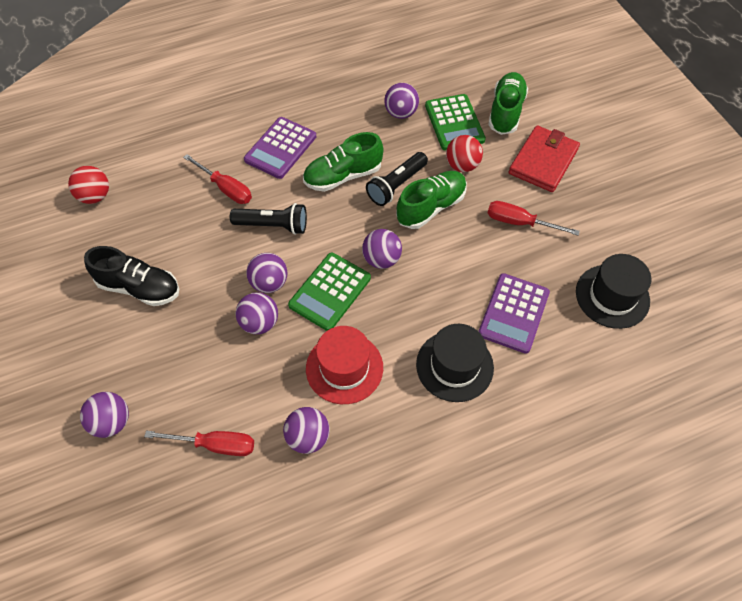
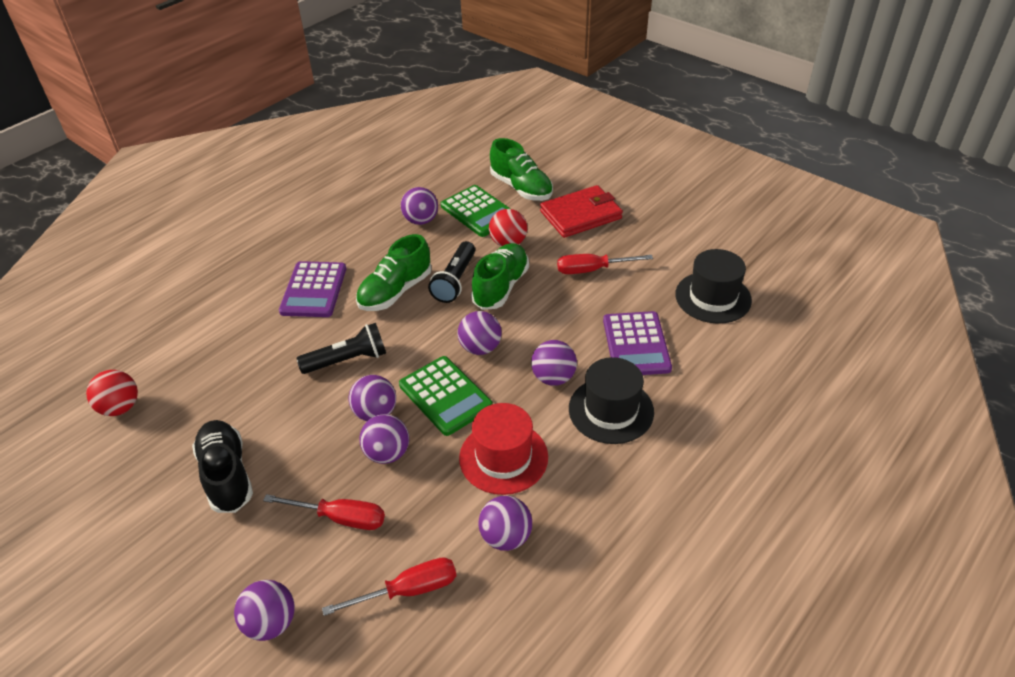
camera: 25 degrees left, 15 degrees down
(139, 288) = (227, 475): black shoe -> black shoe turned 105 degrees counterclockwise
(226, 188) = (274, 346): red screwdriver -> red screwdriver (340, 518)
(330, 292) = (445, 396): green calculator -> green calculator turned 45 degrees counterclockwise
(425, 314) = (553, 377): none -> purple ball
(506, 112) = (521, 188): green shoe -> green shoe turned 150 degrees clockwise
(543, 161) = (581, 215): red wallet -> red wallet turned 60 degrees clockwise

